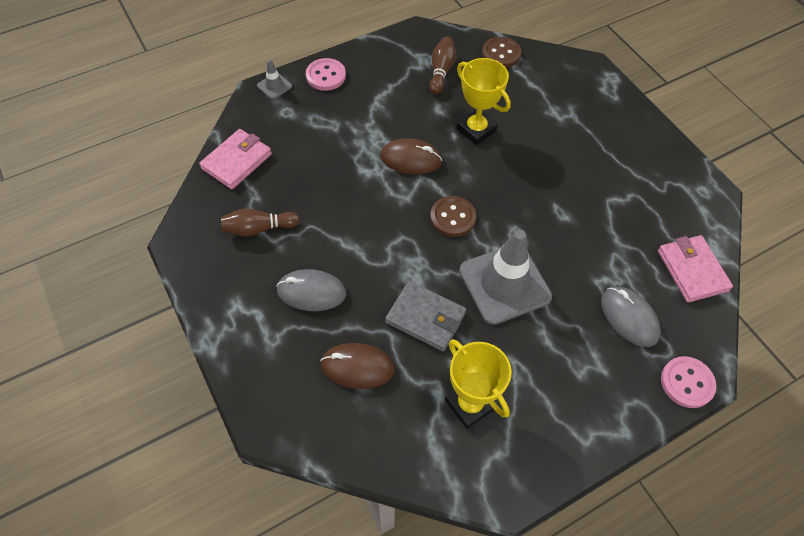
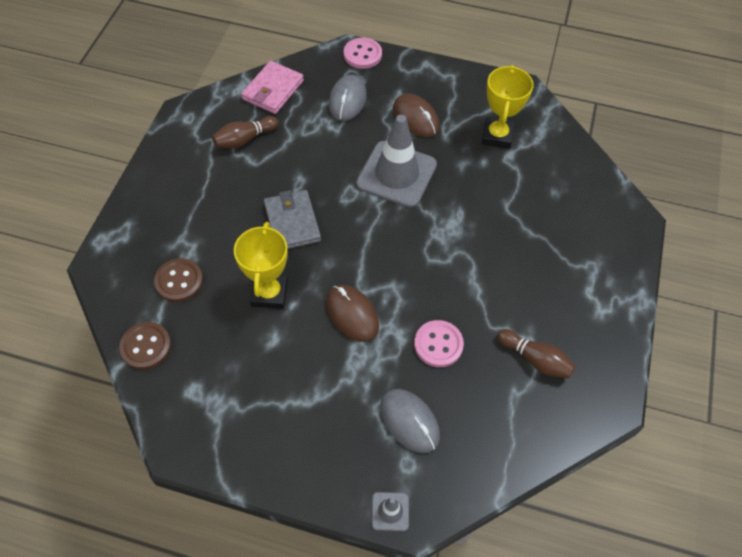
camera: 135 degrees left, 0 degrees up
(237, 161) = (502, 446): pink wallet -> none
(311, 292) = (536, 275): grey mouse -> grey mouse (409, 421)
(326, 76) = (328, 476): pink button -> pink button (438, 344)
(357, 367) = (547, 205): brown mouse -> brown mouse (416, 118)
(425, 318) = (472, 197): grey wallet -> grey wallet (292, 222)
(441, 71) = (220, 377): brown bowling pin -> brown bowling pin (244, 139)
(452, 217) = (377, 242): brown button -> brown button (179, 281)

